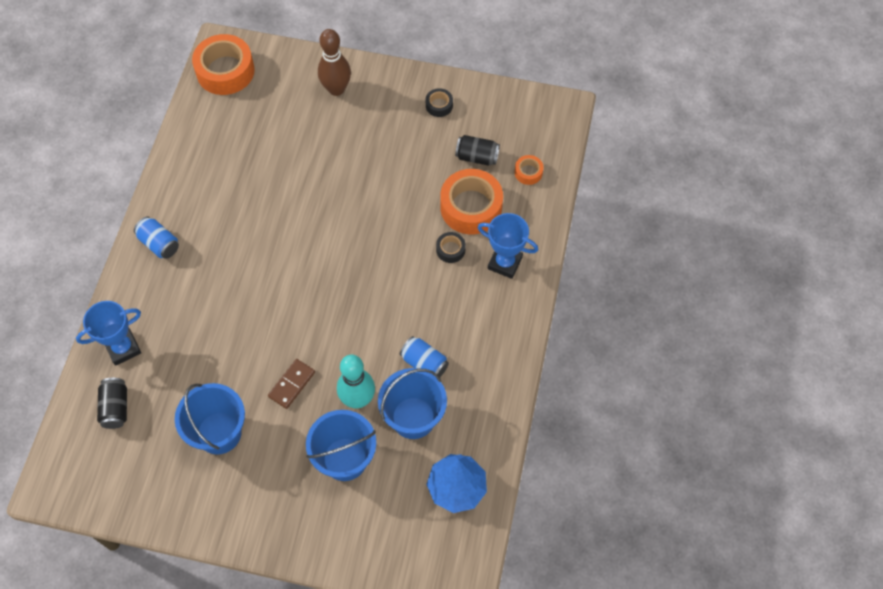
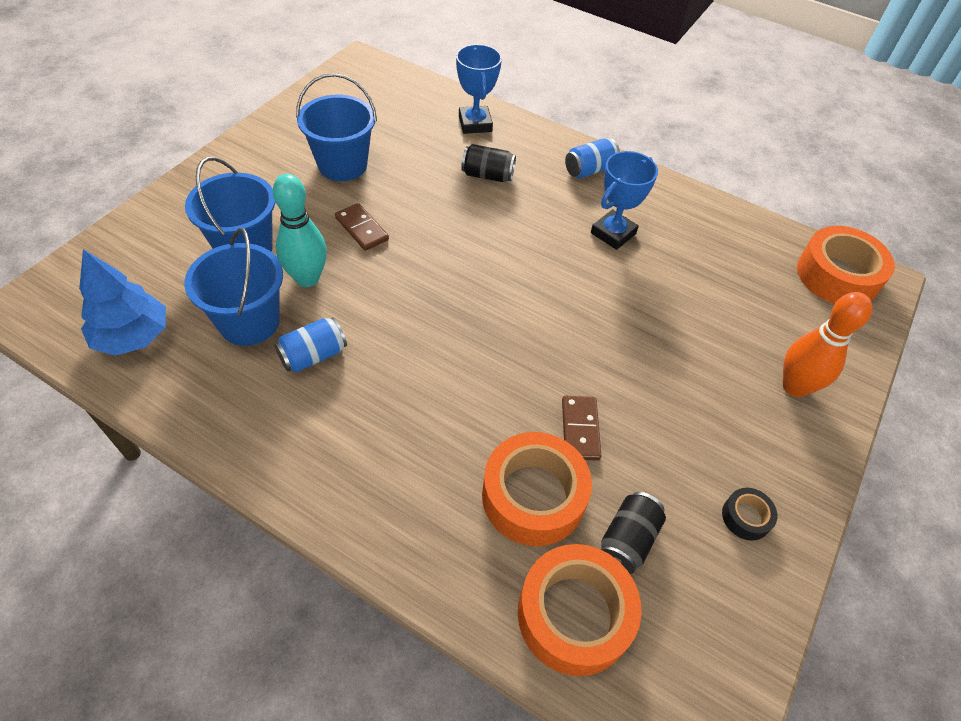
camera: 105 degrees right, 10 degrees down
(116, 408) = (413, 108): black can -> black can (487, 175)
(336, 89) = (794, 386): brown bowling pin -> orange bowling pin
(416, 194) = (580, 429): none -> brown domino
(450, 250) = (469, 442): black tape -> none
(505, 263) = (415, 509): blue trophy -> blue trophy (613, 233)
(528, 172) = (574, 615): orange tape -> orange tape, size x2.16

